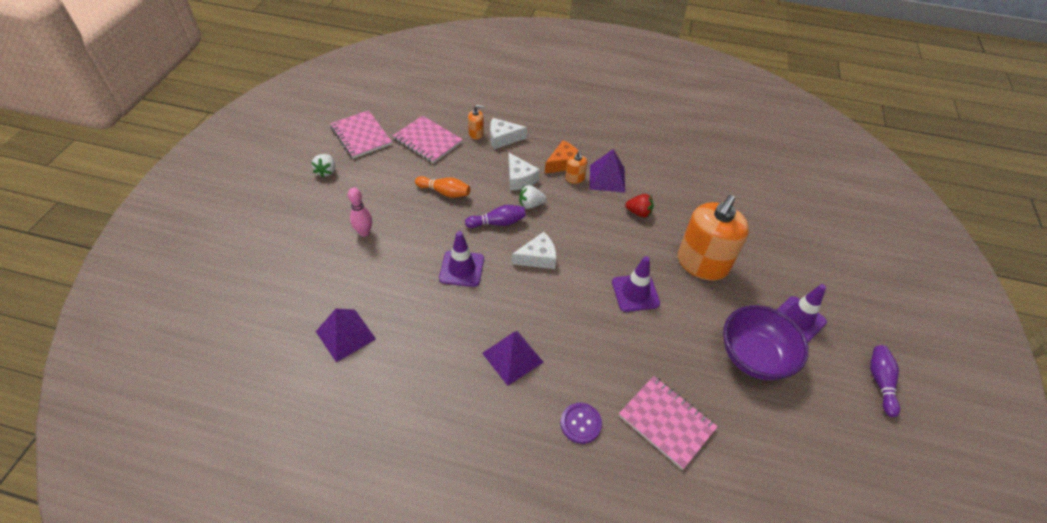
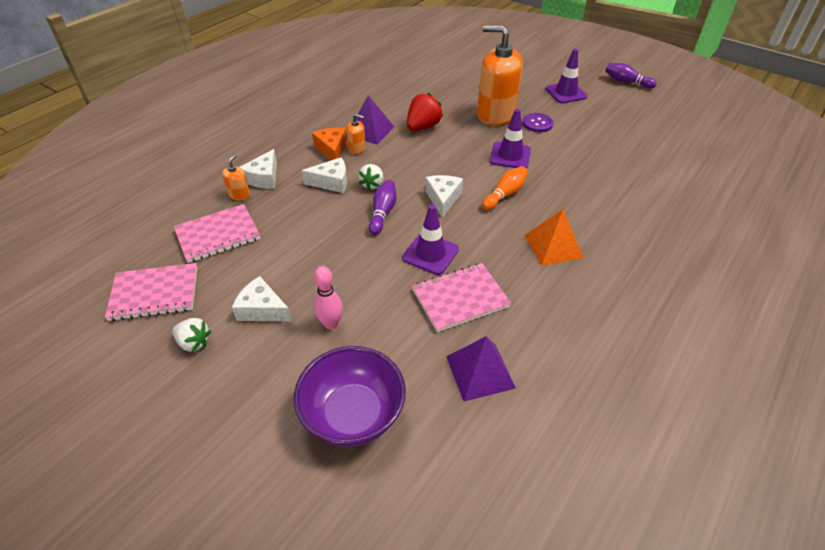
camera: 65 degrees left, 5 degrees down
(365, 192) = (262, 309): none -> white cheese
(444, 192) = (312, 240): orange bowling pin -> orange bowling pin (505, 194)
(512, 357) = (553, 246): purple pyramid -> orange pyramid
(580, 423) = (632, 224): purple button -> purple button (537, 124)
(639, 212) = (423, 127): red strawberry -> red strawberry, size x1.52
(666, 422) = (639, 179): pink notebook -> pink notebook (460, 298)
(702, 263) = (495, 114): orange soap dispenser -> orange soap dispenser turned 150 degrees clockwise
(754, 357) = (592, 122): purple bowl -> purple bowl (353, 414)

